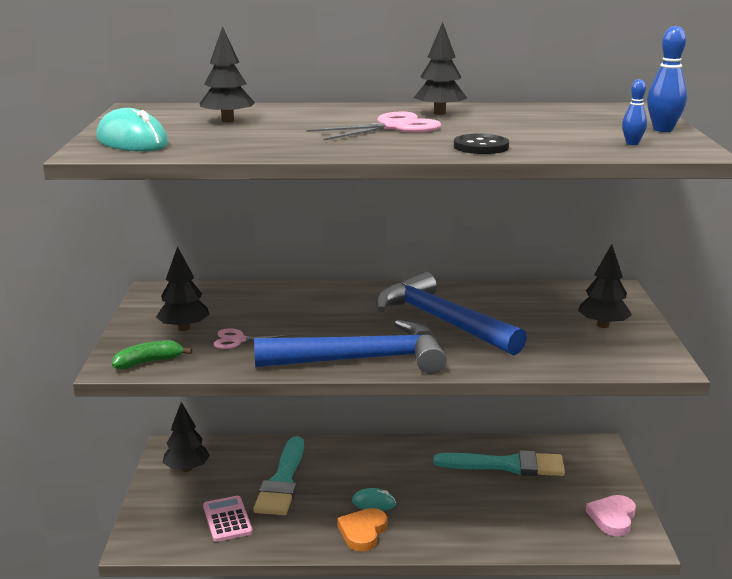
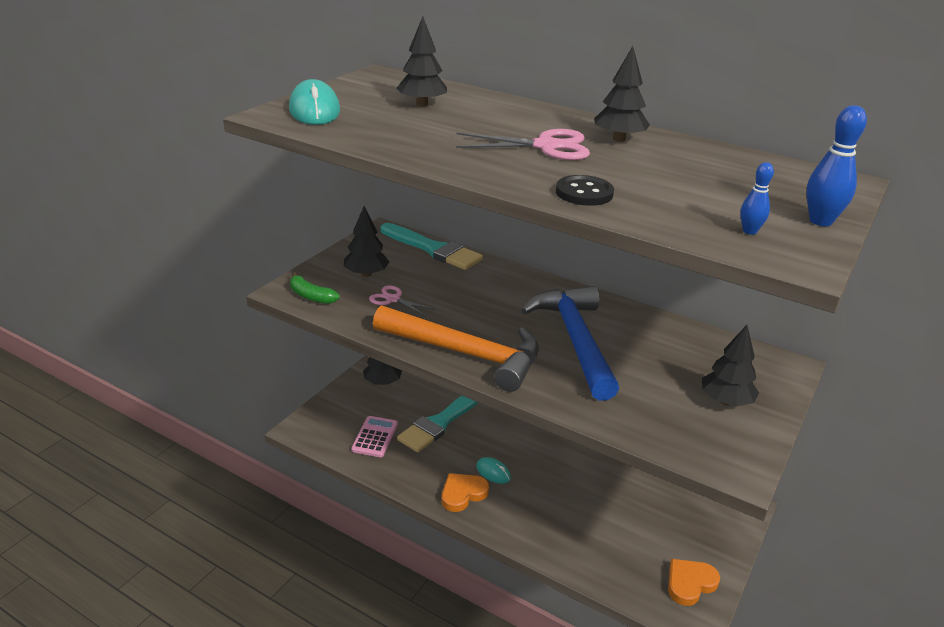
camera: 30 degrees right, 10 degrees up
(149, 362) = (311, 296): green banana -> green banana turned 150 degrees counterclockwise
(362, 359) = (465, 354): blue hammer -> orange hammer
(507, 465) = (637, 488): turquoise brush -> turquoise brush (433, 249)
(612, 518) = (690, 583): pink heart -> orange heart

